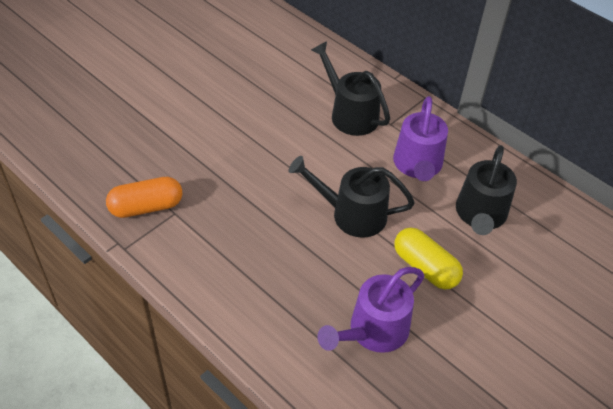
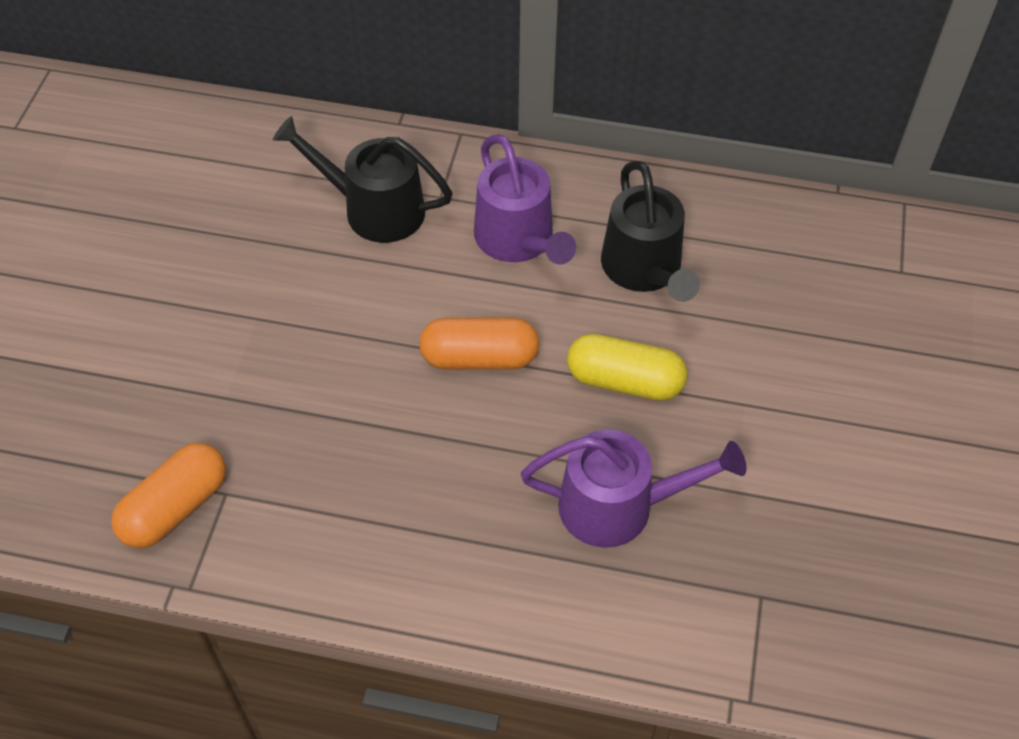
camera: 30 degrees left, 5 degrees up
(352, 214) = (479, 358): black watering can -> orange capsule
(373, 331) = (618, 506): purple watering can -> purple watering can turned 105 degrees counterclockwise

